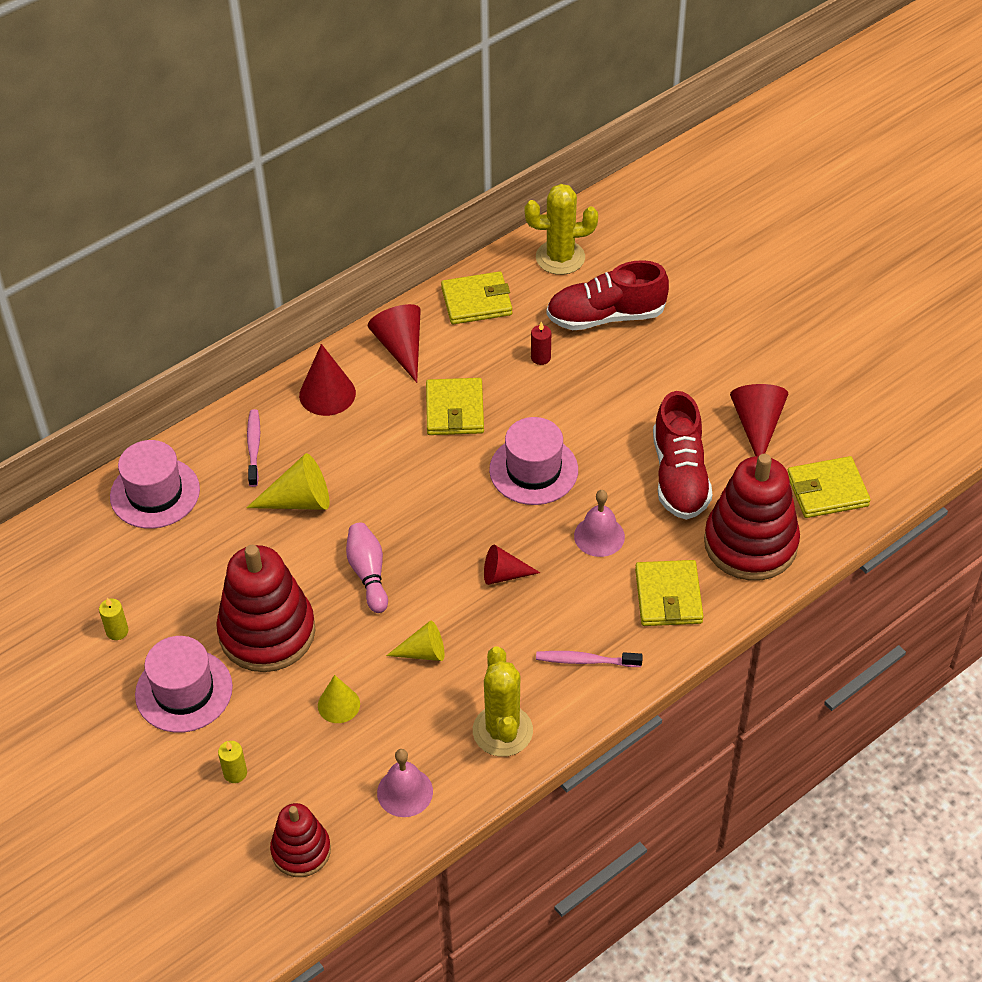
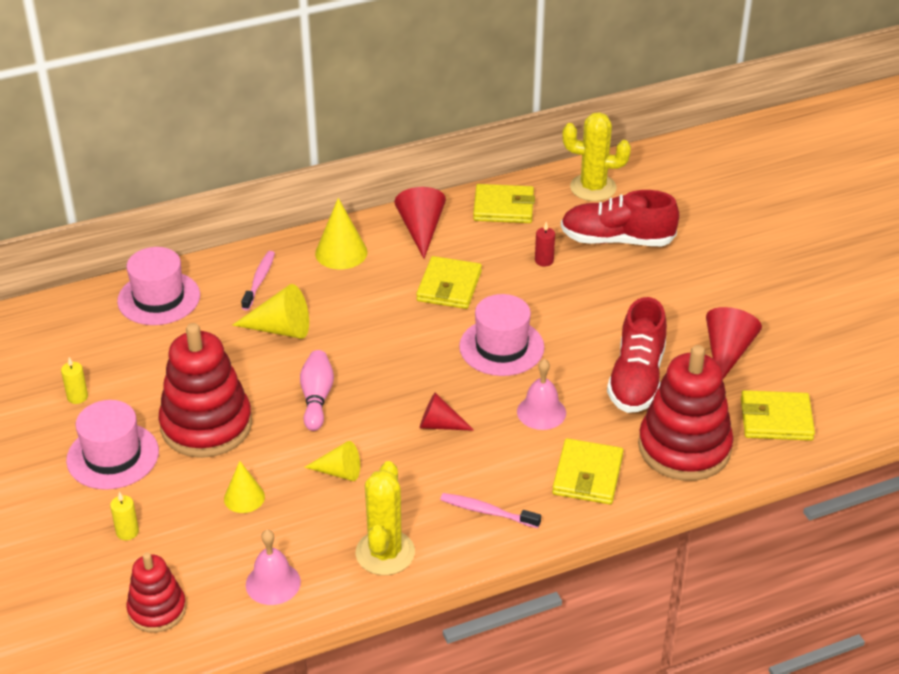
camera: 15 degrees right, 10 degrees down
(327, 394) = (341, 252): red cone -> yellow cone

